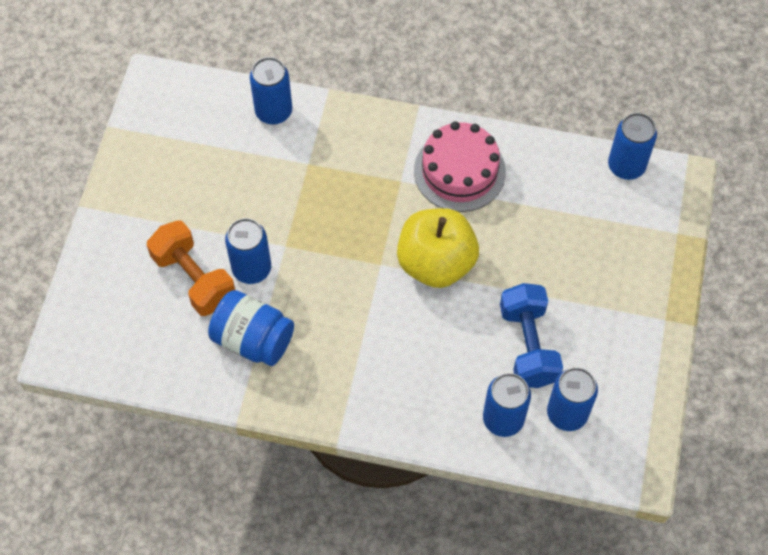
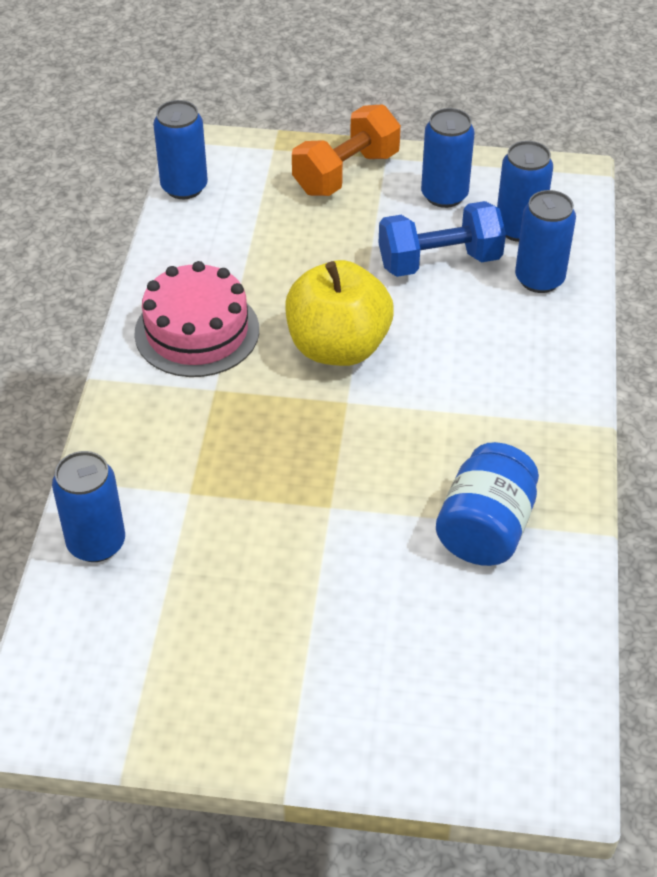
camera: 95 degrees left, 15 degrees down
(194, 278) = (399, 612): orange dumbbell -> orange dumbbell (346, 173)
(251, 269) = (373, 542): blue can -> blue can (444, 195)

